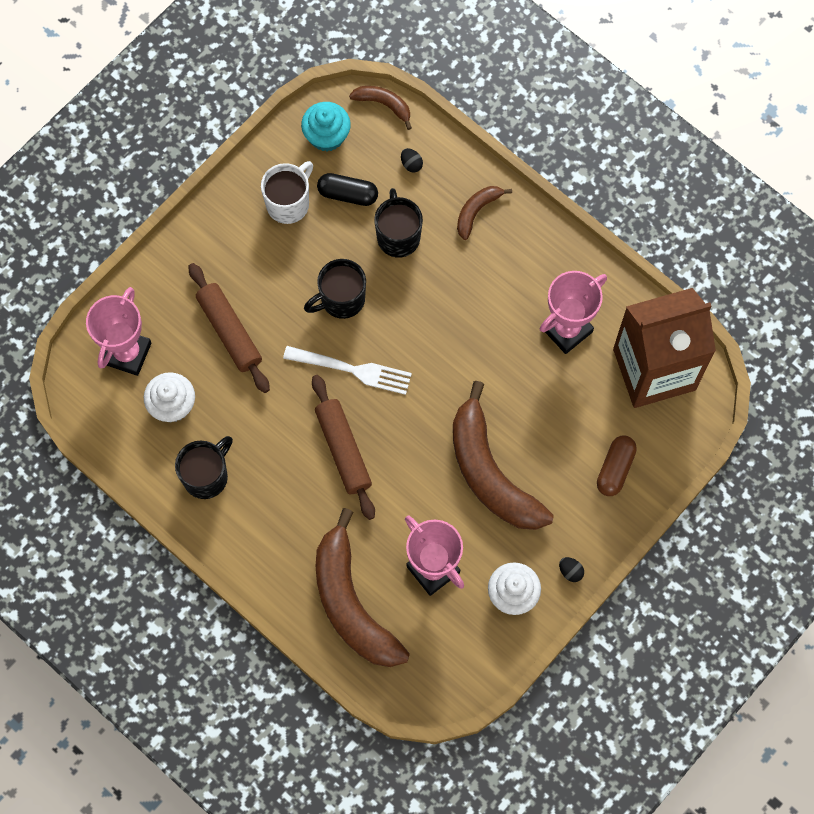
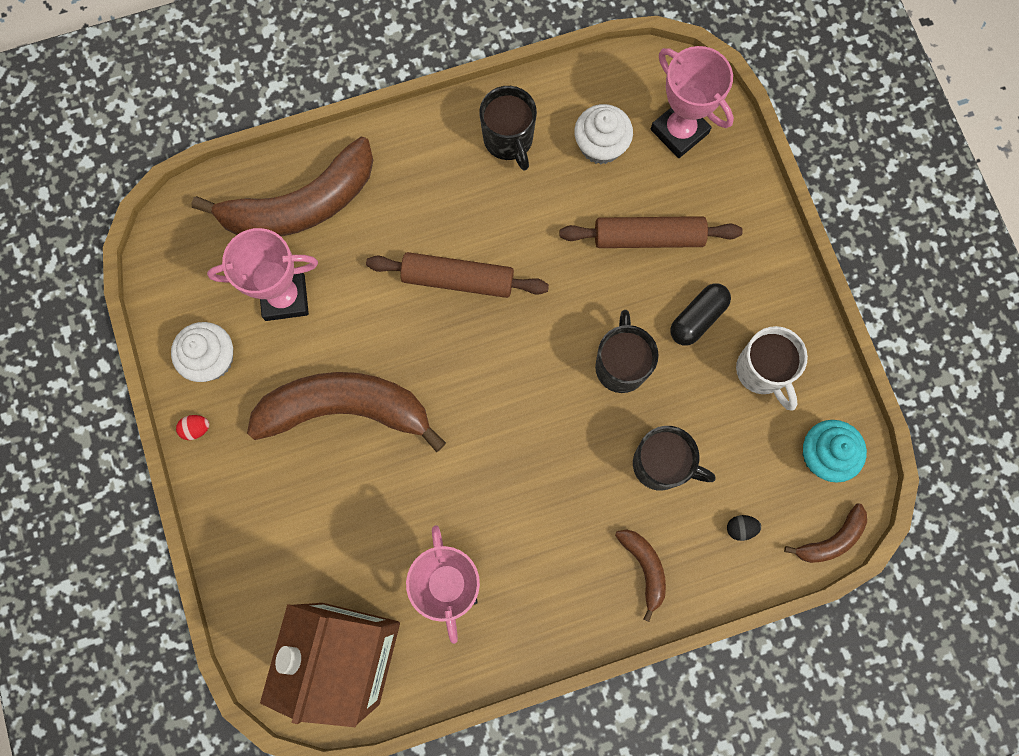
camera: 120 degrees right, 5 degrees up
(348, 194) = (740, 439): black capsule -> black capsule (697, 318)
(352, 370) = (537, 334): white fork -> none
(352, 603) = (301, 205): brown banana -> brown banana turned 150 degrees clockwise
(570, 571) = (196, 429): black egg -> red egg
(615, 469) = (269, 540): brown capsule -> none

